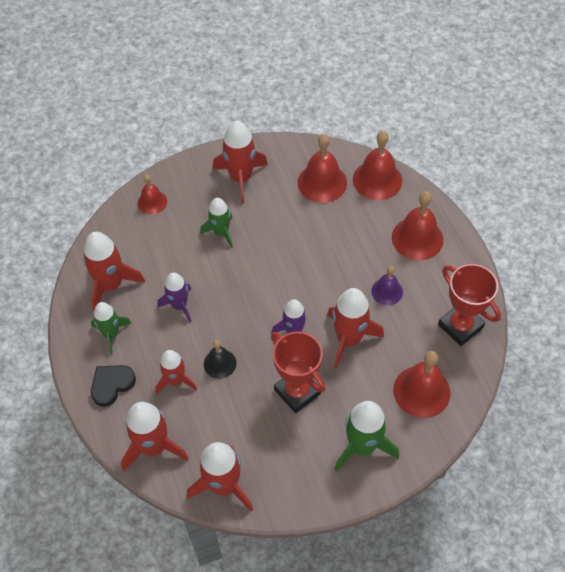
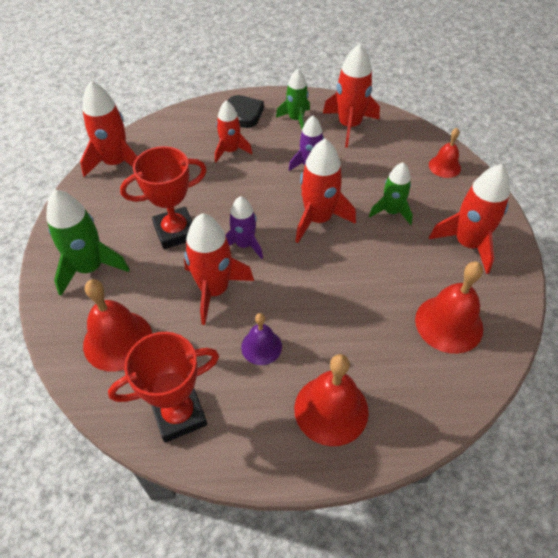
camera: 105 degrees right, 5 degrees down
(153, 447) = (175, 128): red rocket -> red rocket (318, 219)
(220, 363) = (234, 182): black bell -> none
(377, 180) = (444, 391): red bell -> none

